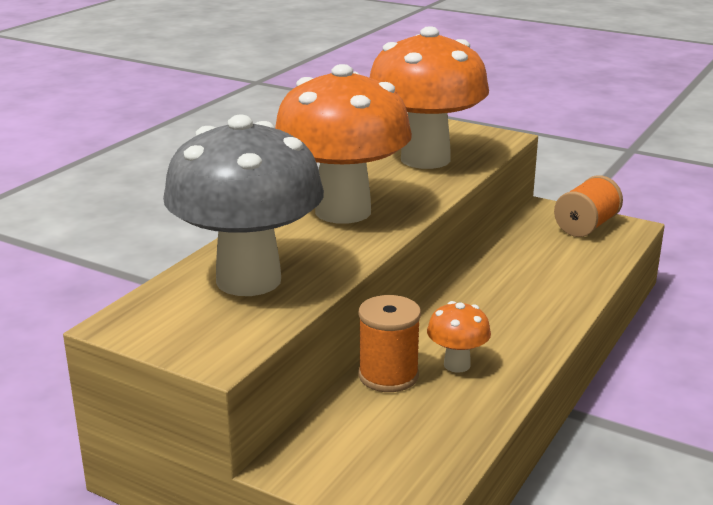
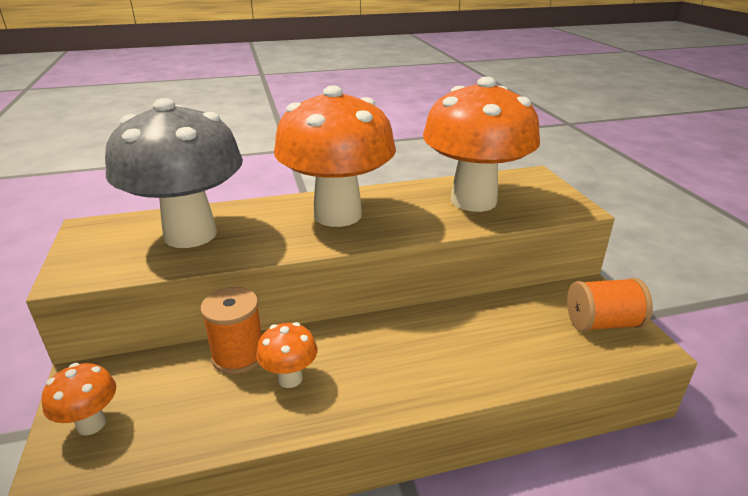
camera: 45 degrees right, 5 degrees up
(370, 478) = (91, 424): none -> orange mushroom

